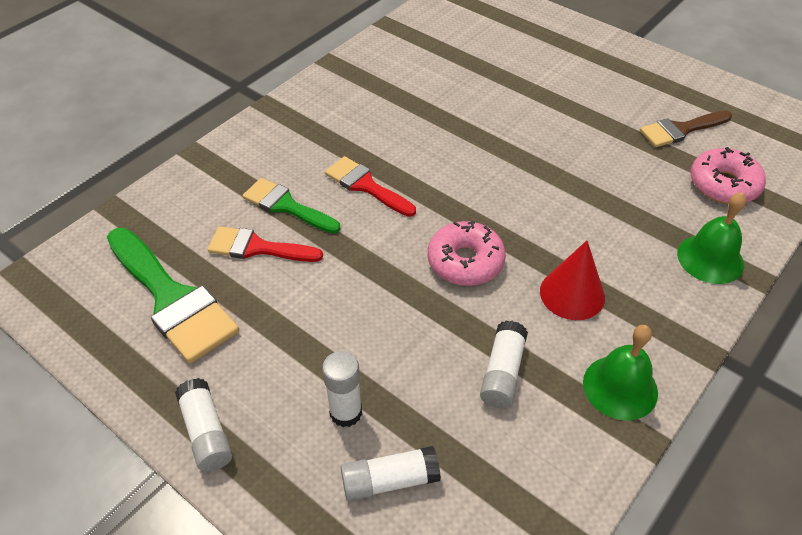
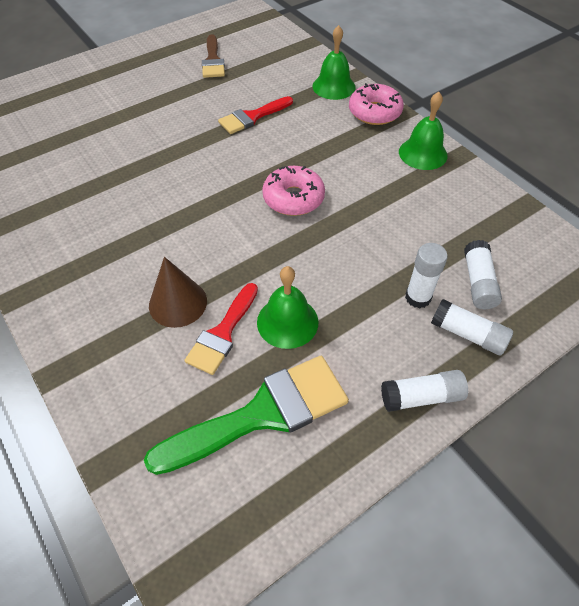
camera: 75 degrees left, 5 degrees up
(282, 295) = (287, 322): none -> green bell
(286, 206) = (178, 303): green brush -> brown cone
(366, 186) = (180, 240): red brush -> red brush (252, 117)
(502, 372) = (400, 203): white glue stick -> white glue stick (467, 334)
(572, 294) = (342, 153): red cone -> none
(723, 185) = (273, 61): pink donut -> pink donut (374, 112)

